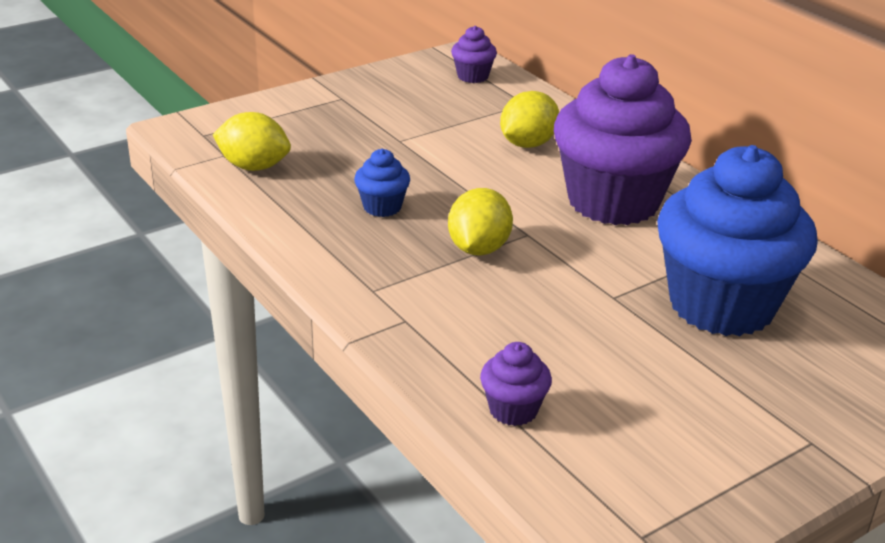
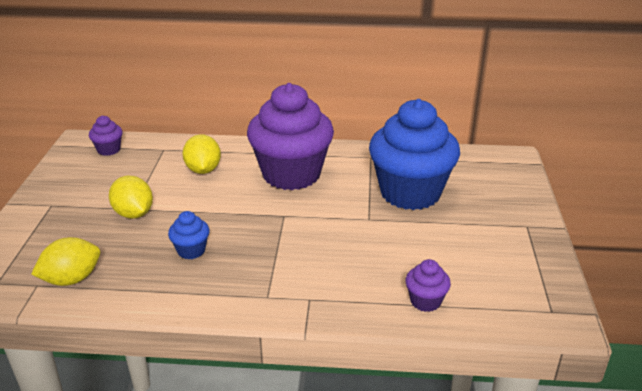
camera: 50 degrees left, 0 degrees up
(478, 248) = (276, 238): yellow lemon -> yellow lemon (134, 214)

